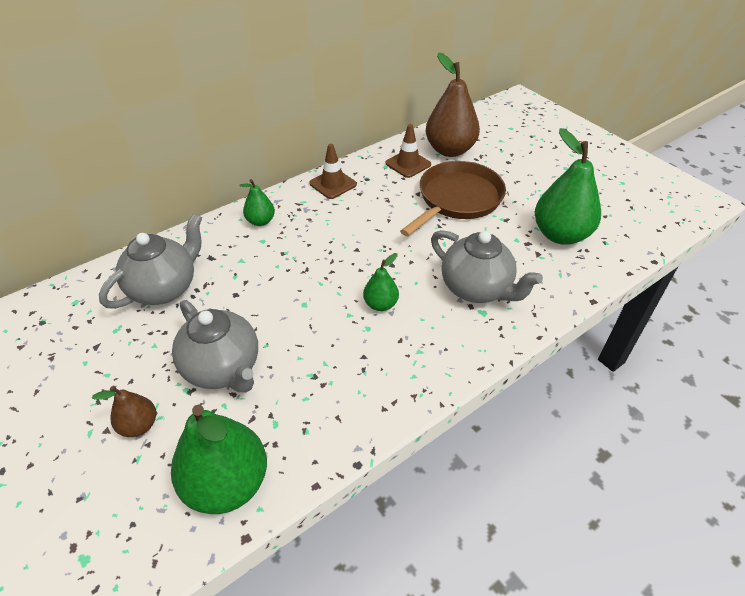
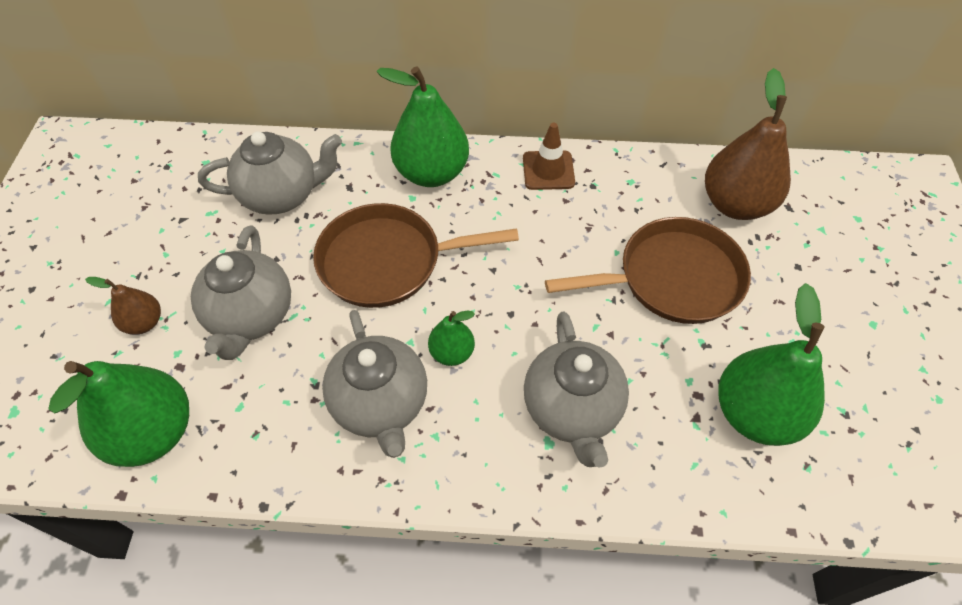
camera: 40 degrees right, 10 degrees up
(261, 221) = (432, 173): green pear -> green pear, size x1.96
(285, 282) = (387, 261): none -> brown pan
(369, 357) = (381, 404): none -> grey teapot
(408, 164) = (661, 194): brown traffic cone -> none

